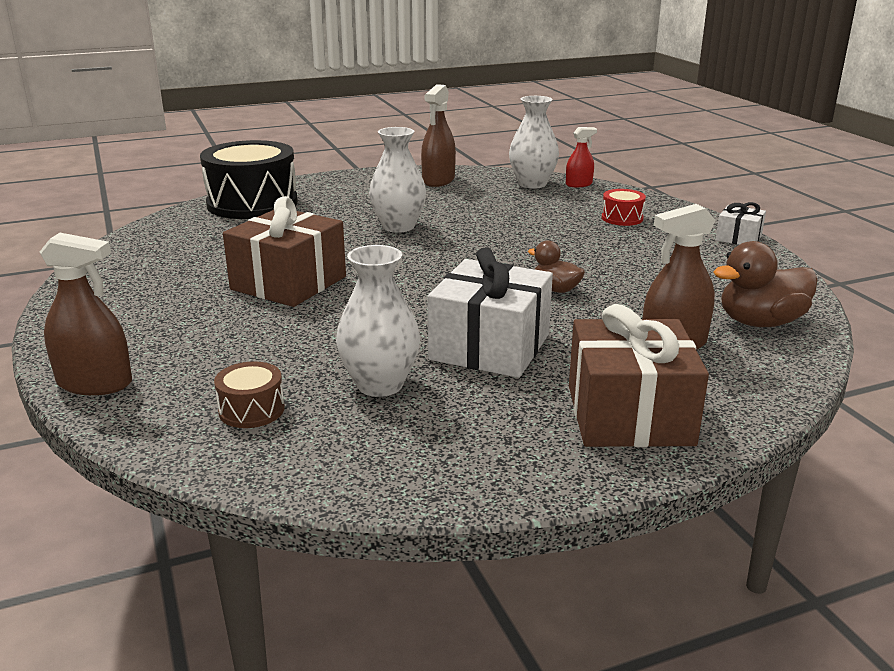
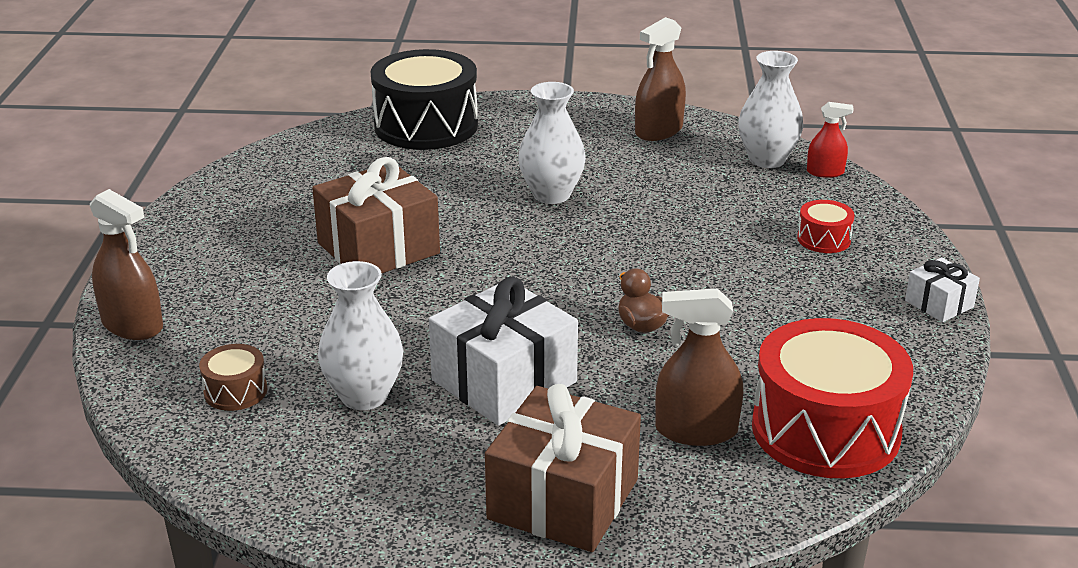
camera: 25 degrees right, 5 degrees up
(760, 322) = (825, 430): brown duck -> red drum

